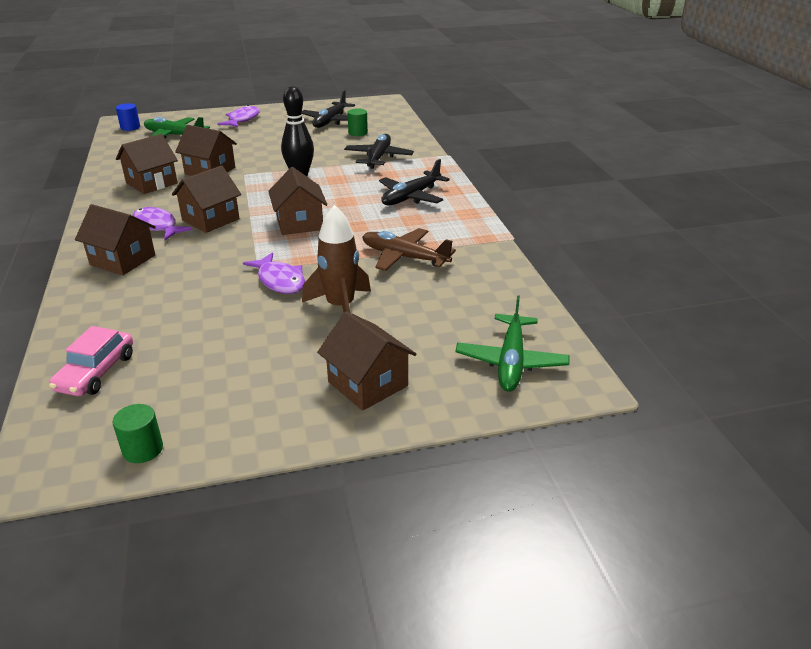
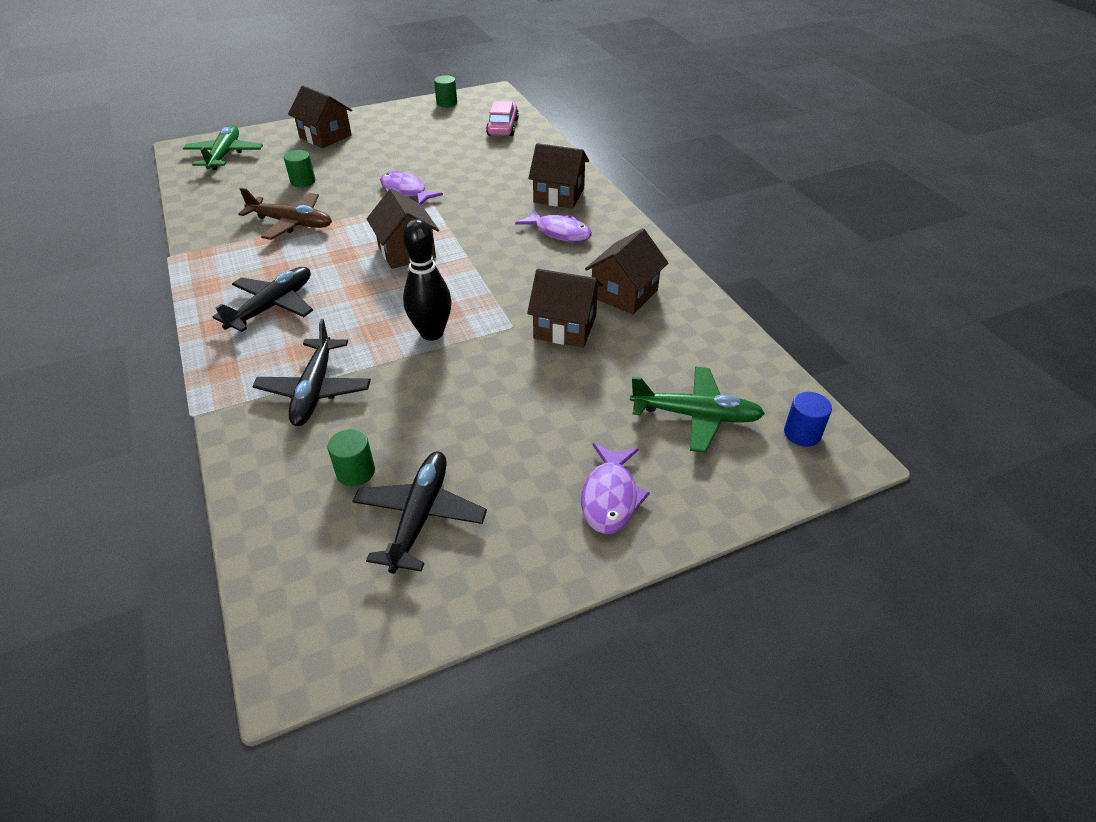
camera: 170 degrees right, 10 degrees up
(210, 219) = (508, 246): brown house -> none
(340, 306) = (349, 177): brown rocket -> none
(396, 306) = (303, 181): none -> green cylinder

